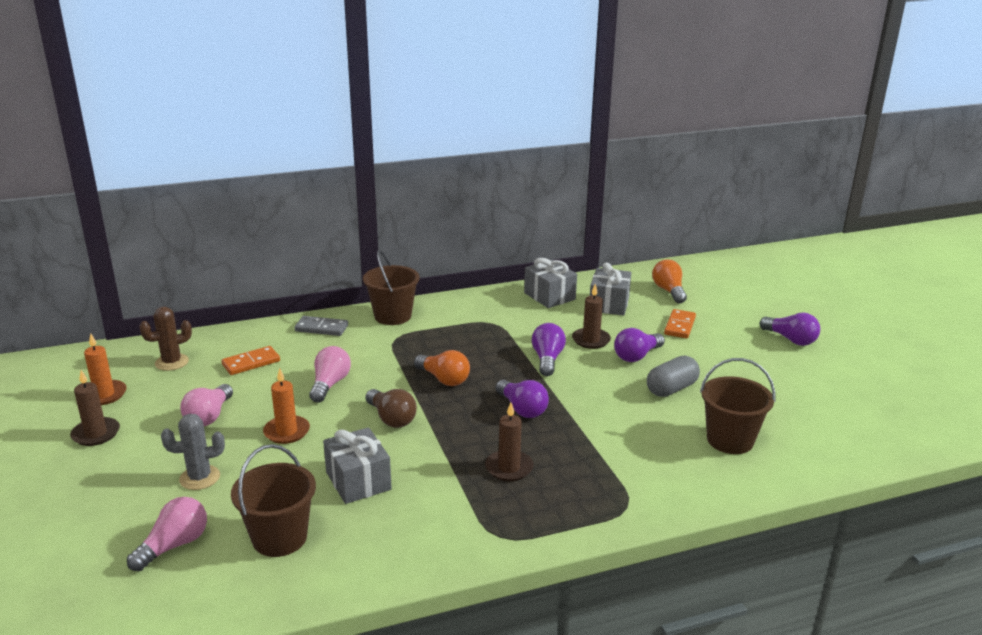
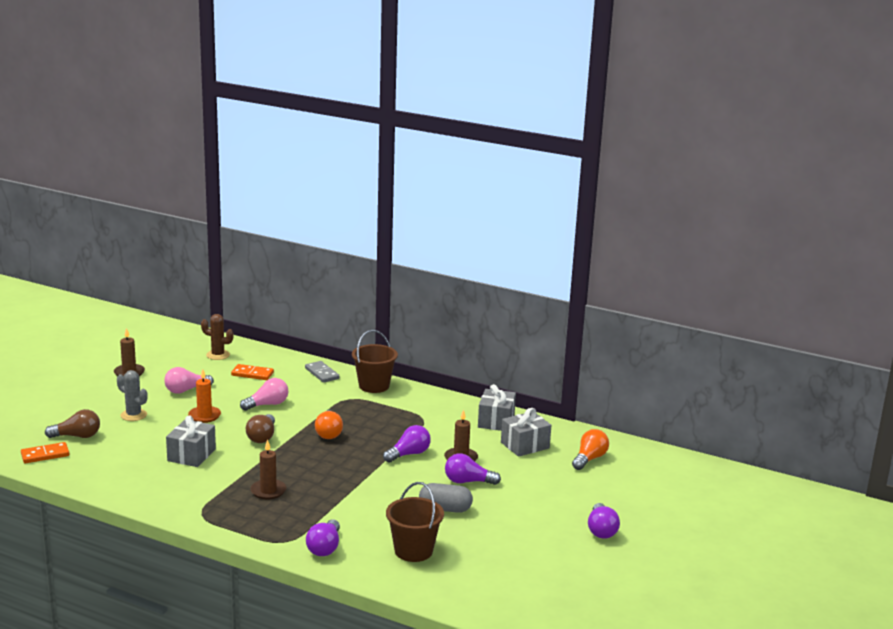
camera: 45 degrees right, 5 degrees down
(104, 395) = (163, 356): orange candle -> none
(174, 545) = (77, 436): pink light bulb -> brown light bulb
(279, 538) = (117, 458): brown bucket -> none
(522, 409) = (336, 470): purple light bulb -> purple light bulb (325, 548)
(680, 326) = (541, 482): orange domino -> orange domino (45, 455)

